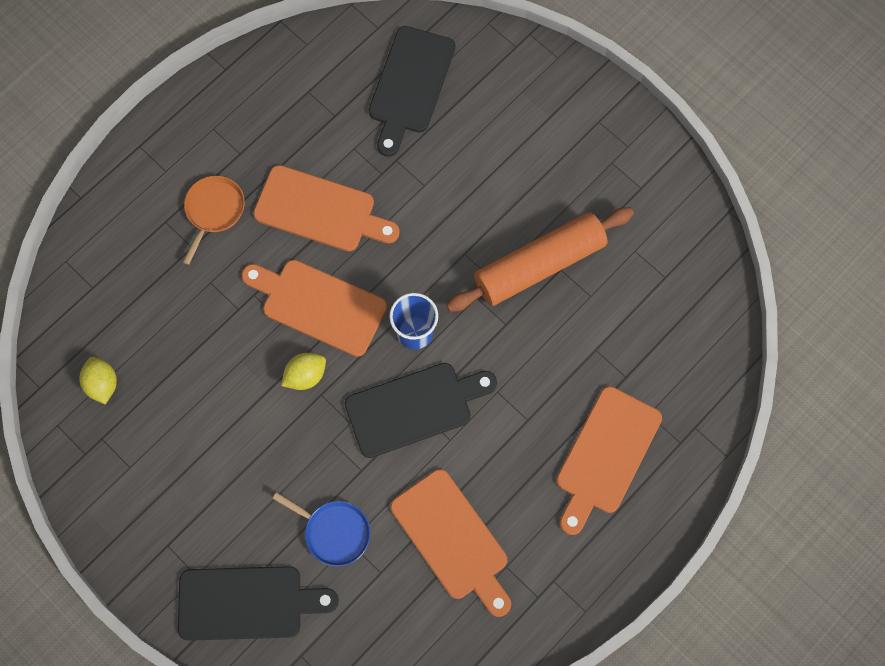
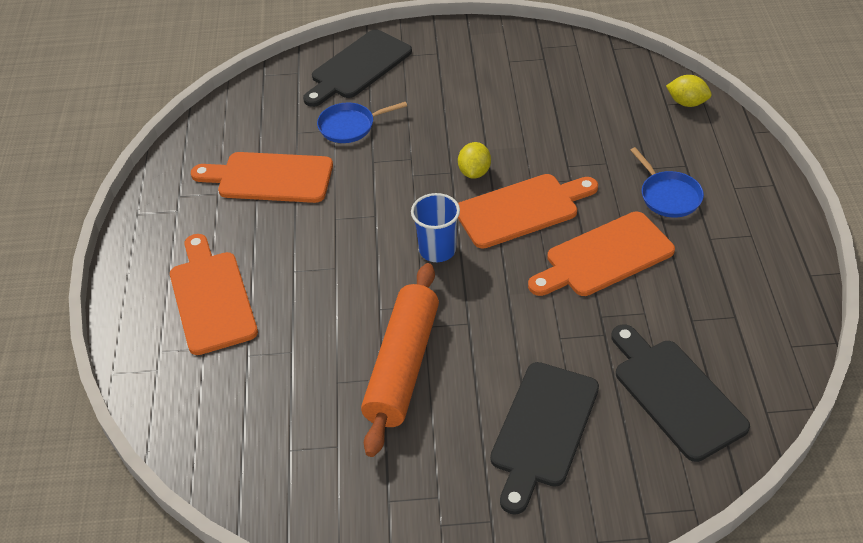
camera: 135 degrees right, 25 degrees down
(102, 384) = (583, 76): yellow lemon -> yellow lemon (687, 103)
(214, 210) = (668, 196): orange pan -> blue pan
(414, 407) = (381, 214): black cutting board -> black cutting board (543, 429)

